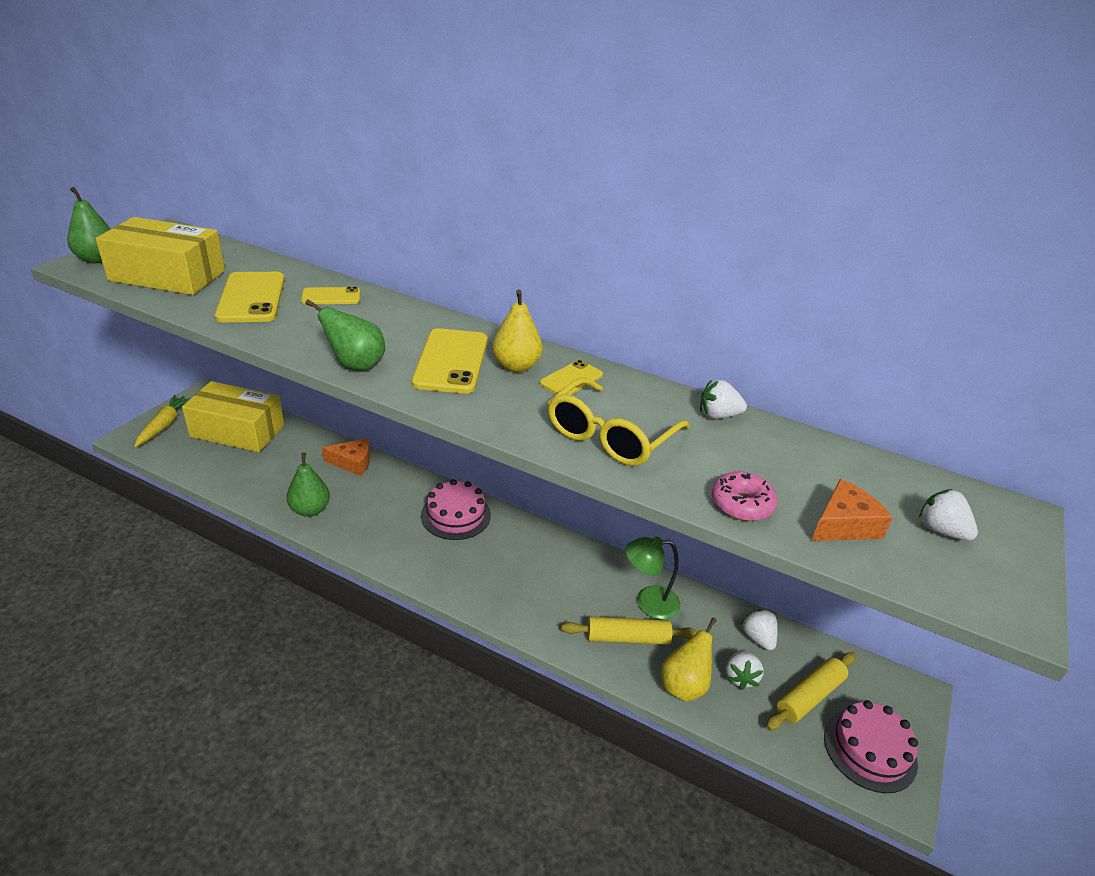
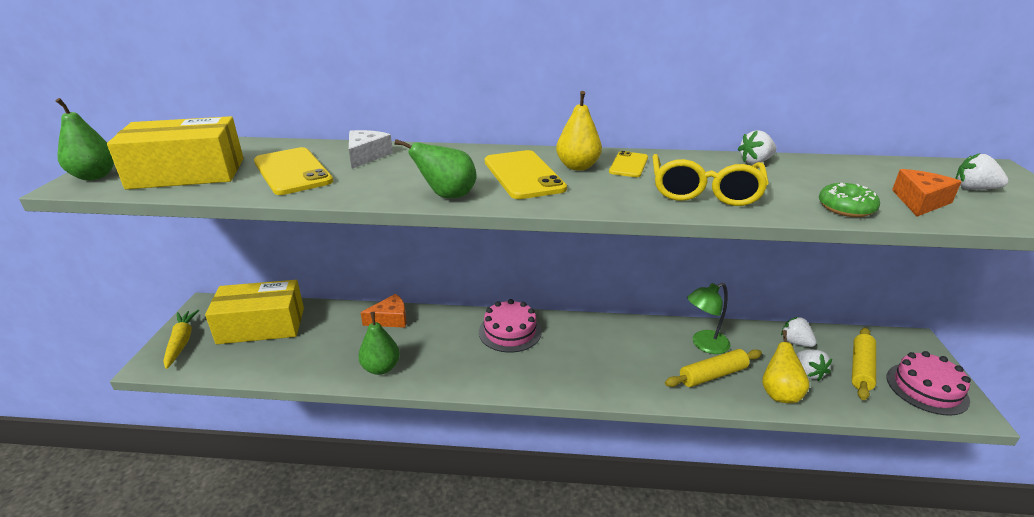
camera: 20 degrees left, 5 degrees down
(331, 296) = (366, 156): yellow phone -> white cheese
(741, 504) = (846, 208): pink donut -> green donut

